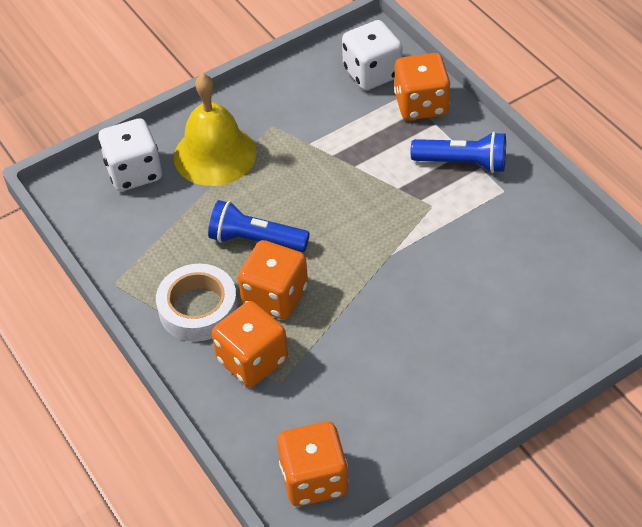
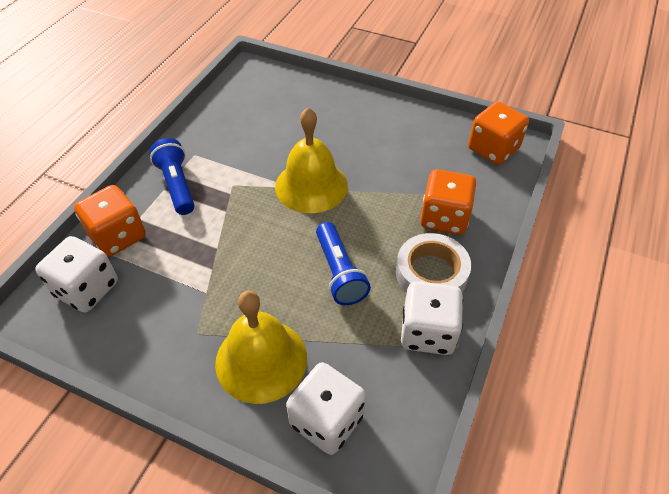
camera: 125 degrees left, 0 degrees up
(145, 271) = (427, 332): none -> white dice
(275, 296) = (382, 233): orange dice -> none
(383, 269) = (311, 186): none -> yellow bell

